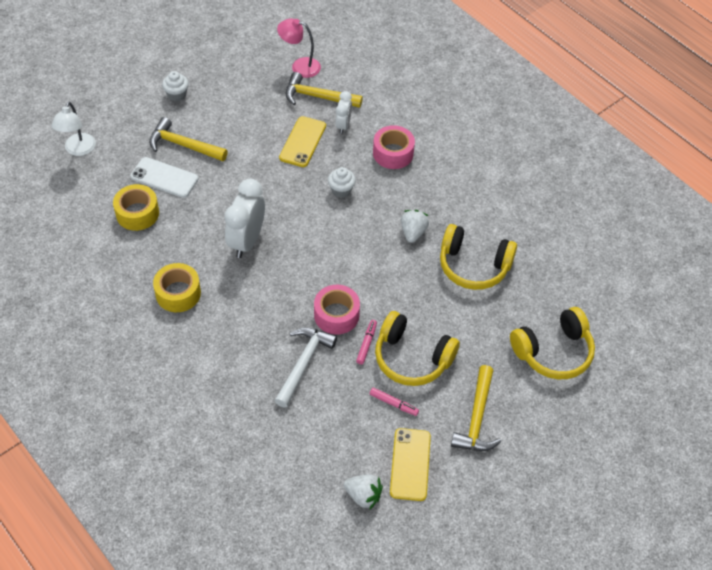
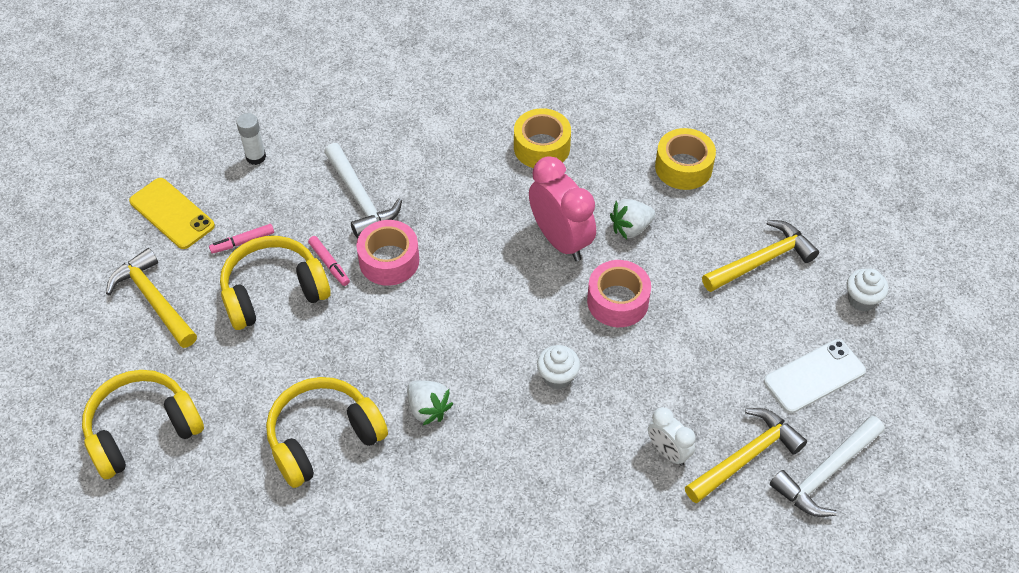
camera: 130 degrees right, 0 degrees up
(78, 150) = (828, 162): white lamp -> none
(164, 177) = (720, 216): white phone -> white phone (814, 376)
(246, 241) = (560, 240): white clock -> pink clock
(300, 66) = (825, 473): pink lamp -> white hammer
(302, 142) = (673, 386): yellow phone -> none
(322, 452) = (256, 157): none -> white glue stick
(363, 495) = (184, 160): white strawberry -> white strawberry (631, 228)
(393, 153) = (572, 477): pink tape -> pink tape (617, 301)
(553, 352) = (142, 430): yellow headphones -> yellow headphones turned 45 degrees clockwise

